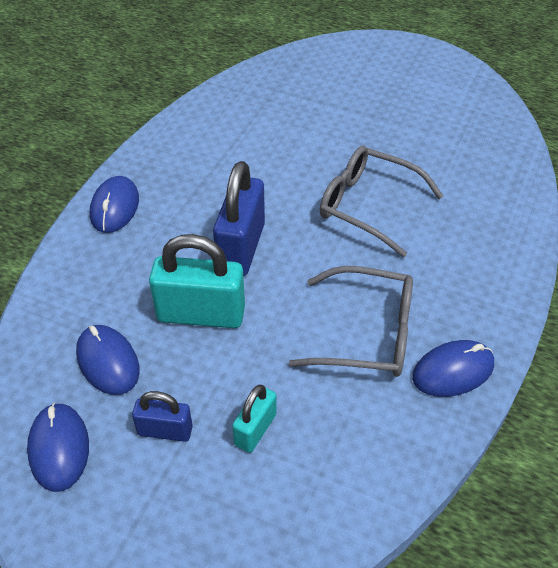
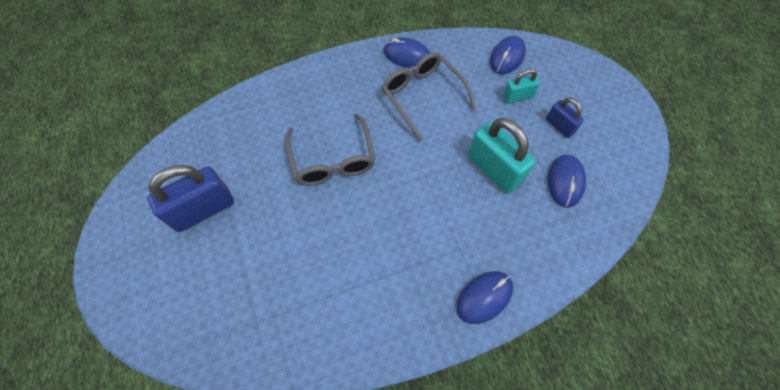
camera: 135 degrees left, 15 degrees up
(59, 448) = (617, 155): blue mouse -> blue mouse (507, 57)
(241, 248) = (433, 193): blue padlock -> blue padlock (203, 210)

